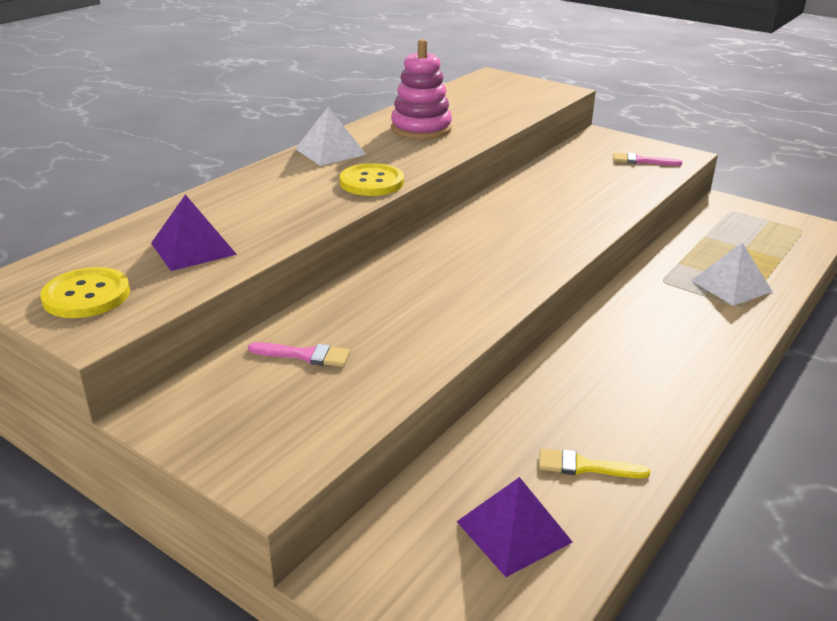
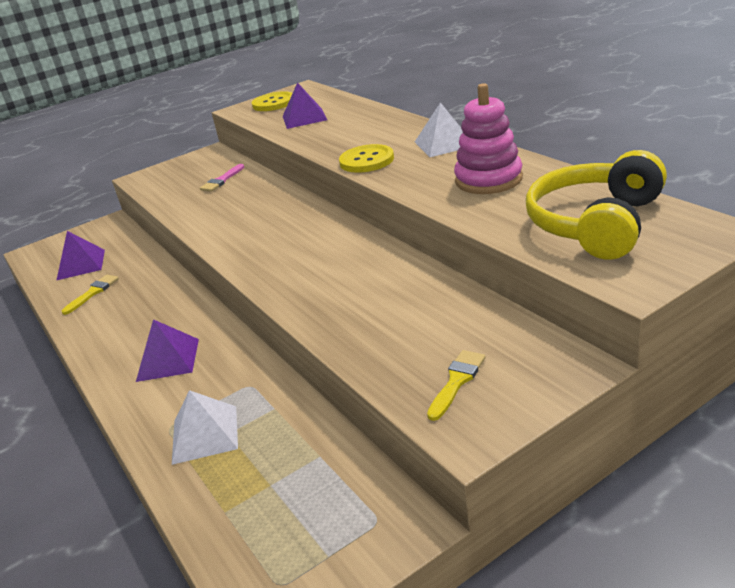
camera: 115 degrees right, 0 degrees up
(491, 98) = (595, 224): none -> yellow headphones
(641, 161) = (457, 381): pink brush -> yellow brush
(666, 338) = (168, 359): none -> purple pyramid

